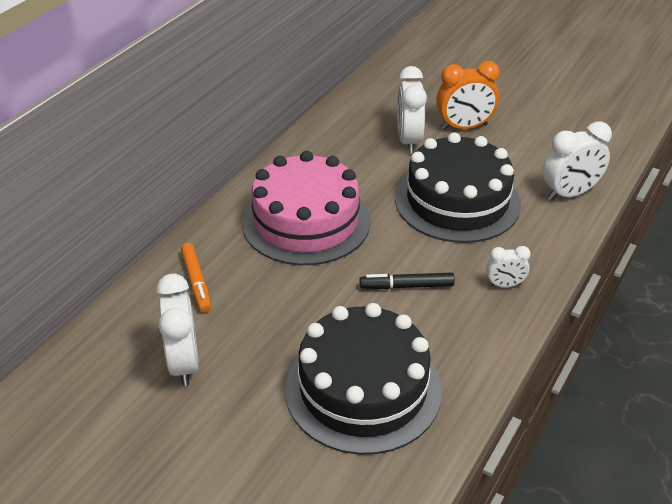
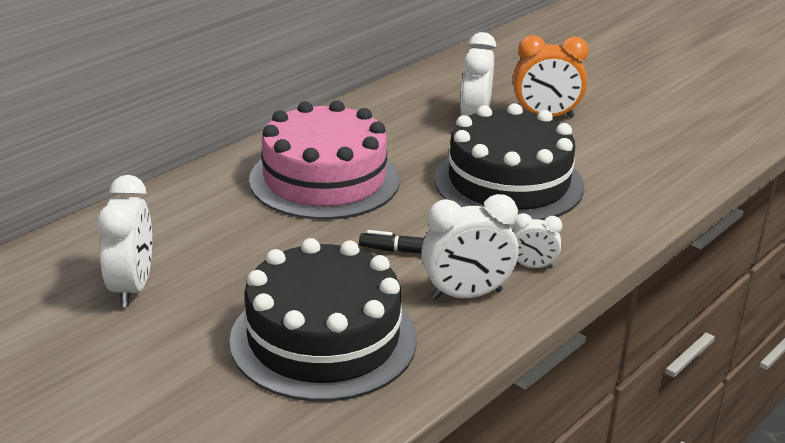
camera: 10 degrees right, 10 degrees down
(196, 282) = (178, 217): orange marker -> none
(569, 194) = (648, 192): white clock -> white clock (466, 295)

